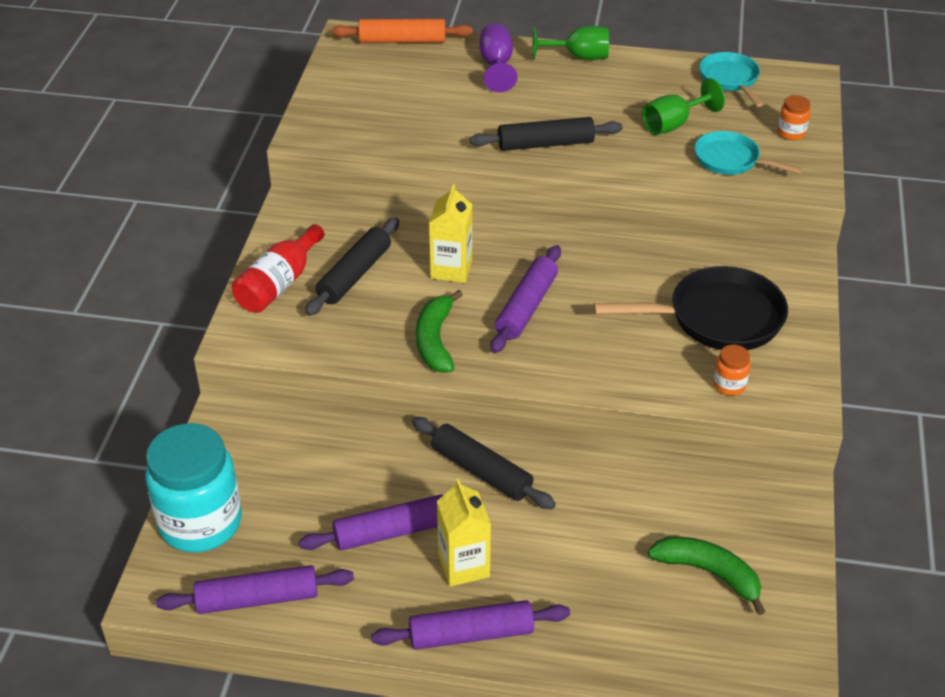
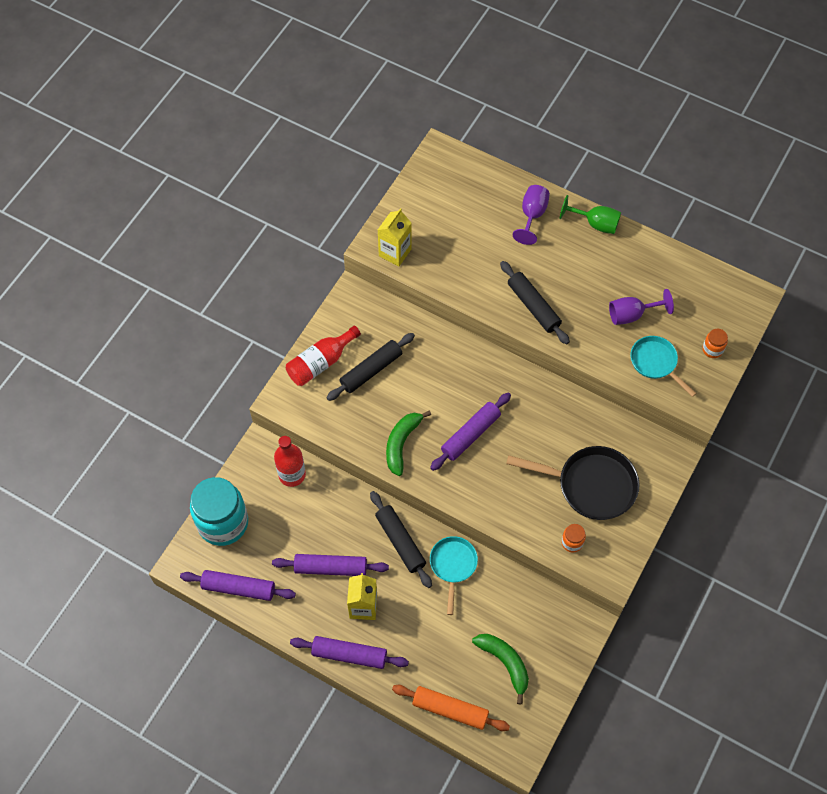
camera: 20 degrees right, 20 degrees up
(284, 436) = (292, 474): none -> red bottle
(402, 41) = (475, 168): orange rolling pin -> orange rolling pin (450, 710)
(451, 269) = (435, 385): yellow carton -> yellow carton (395, 252)
(545, 144) = (533, 306): black rolling pin -> black rolling pin turned 45 degrees clockwise
(673, 124) = (632, 315): green goblet -> purple goblet
(730, 79) = (695, 281): turquoise pan -> turquoise pan (453, 565)

